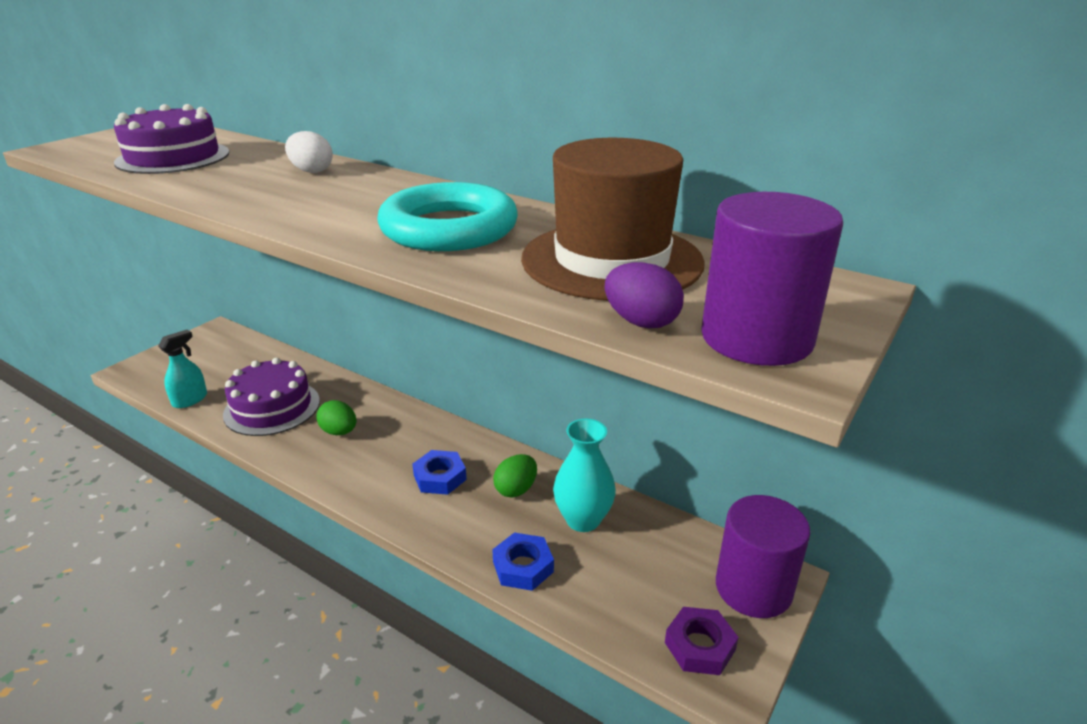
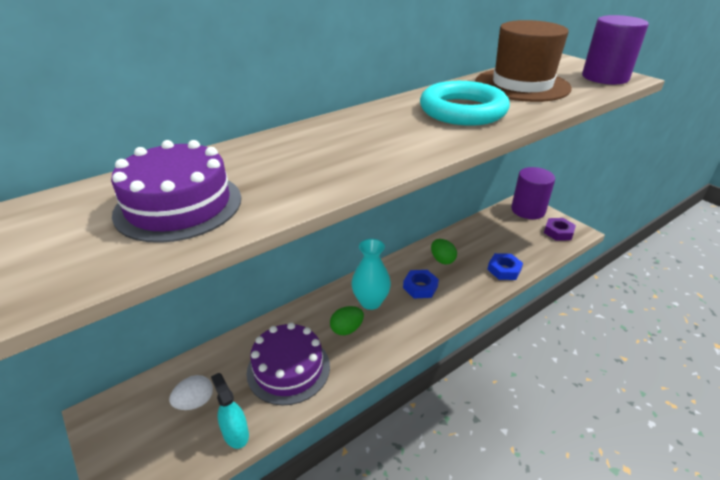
camera: 70 degrees left, 5 degrees up
(311, 171) = (302, 142): white egg -> white egg (195, 402)
(583, 520) = (473, 243): turquoise vase -> turquoise vase (370, 302)
(641, 322) = (592, 90): purple egg -> none

